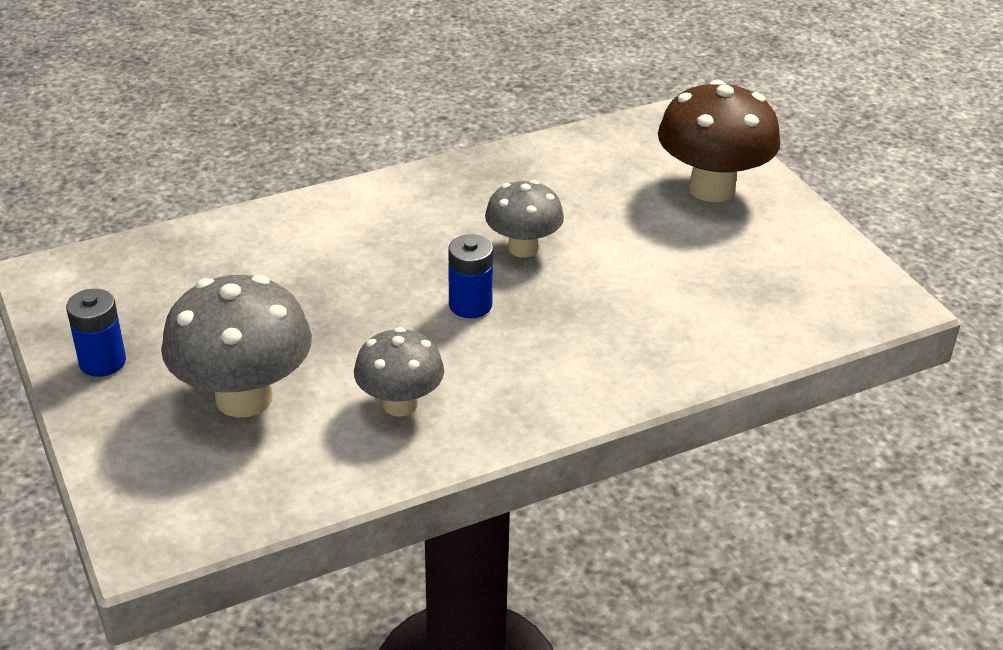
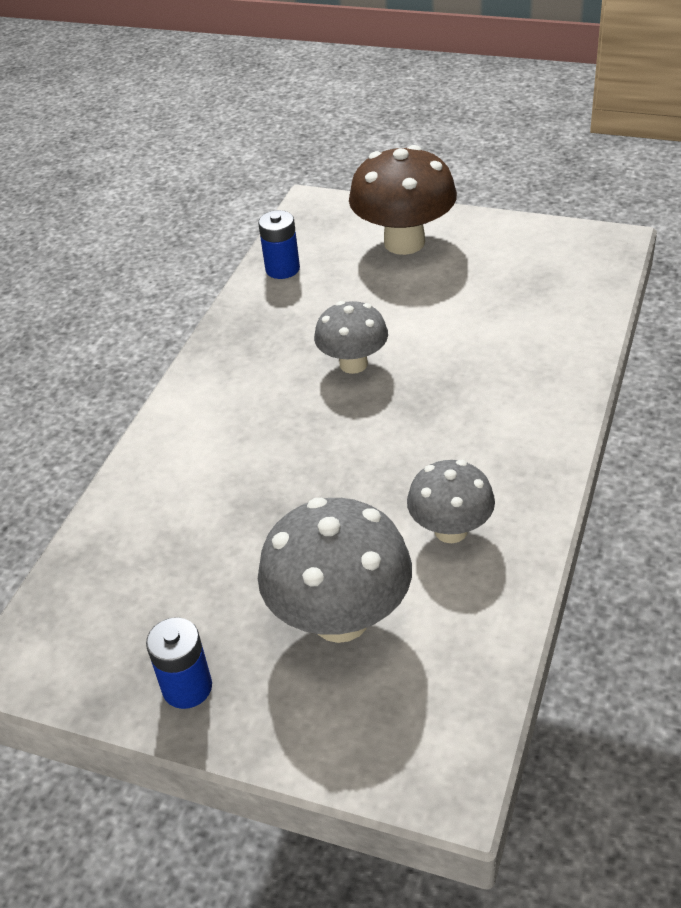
camera: 40 degrees left, 5 degrees up
(470, 305) = (383, 427): blue battery -> blue battery (282, 269)

